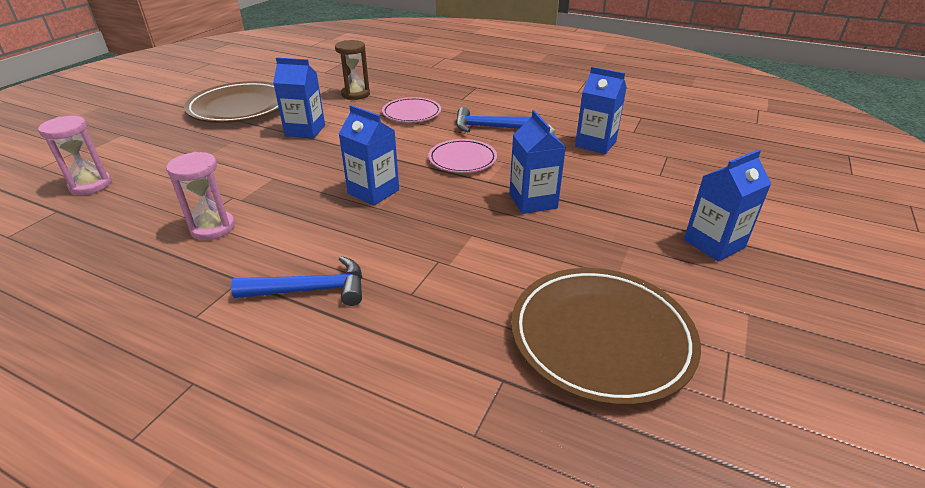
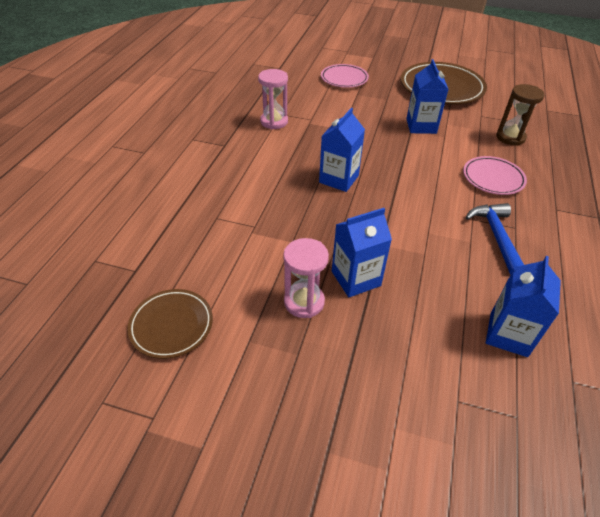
camera: 80 degrees right, 10 degrees up
(90, 185) = (308, 68): pink hourglass -> pink hourglass (304, 302)
(310, 290) = (217, 174): blue hammer -> none
(462, 159) = (414, 223): pink plate -> pink plate (344, 78)
(601, 337) = (171, 325): brown plate -> brown plate, size x0.58
(714, 244) = (315, 438): blue carton -> none

